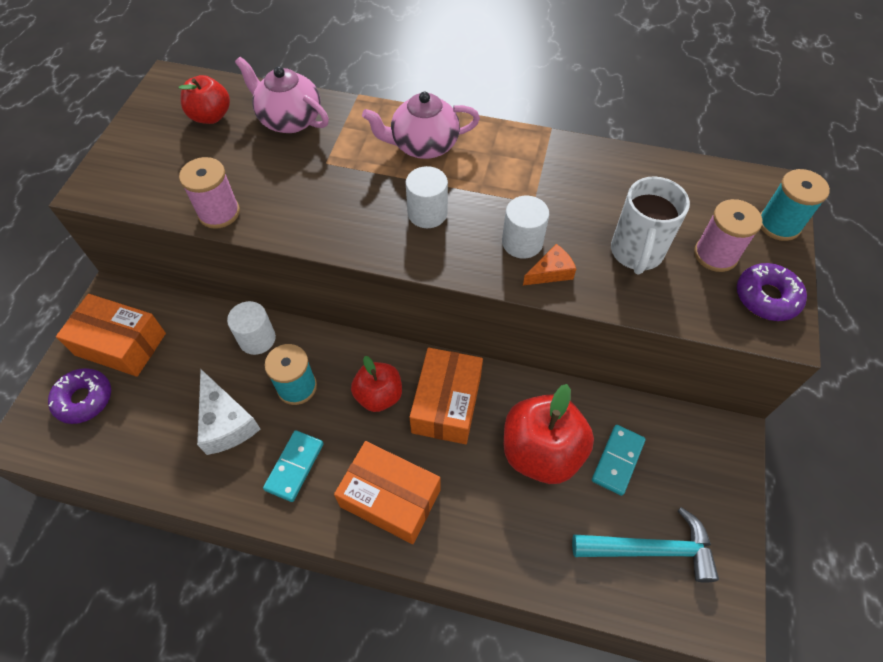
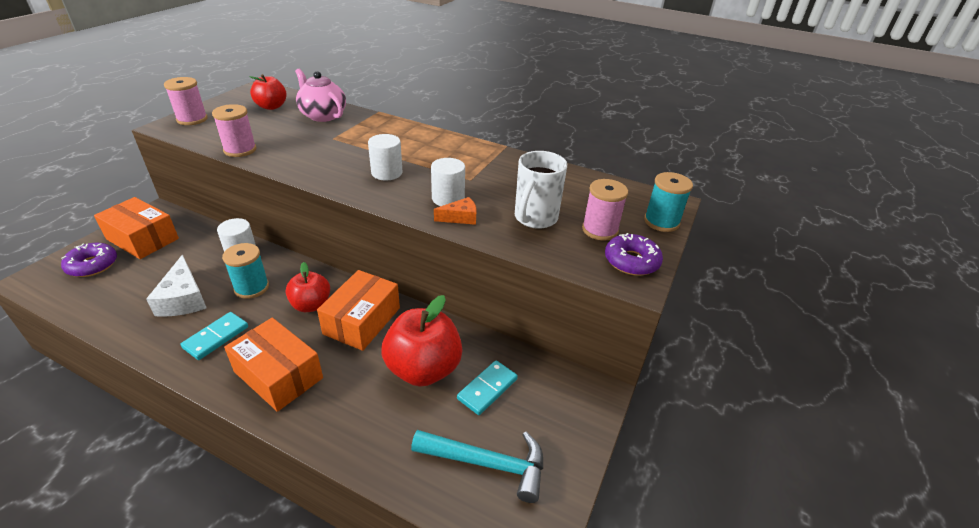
camera: 10 degrees right, 20 degrees down
(118, 166) = (192, 119): none -> pink spool
(423, 145) = (407, 140): pink teapot -> none

